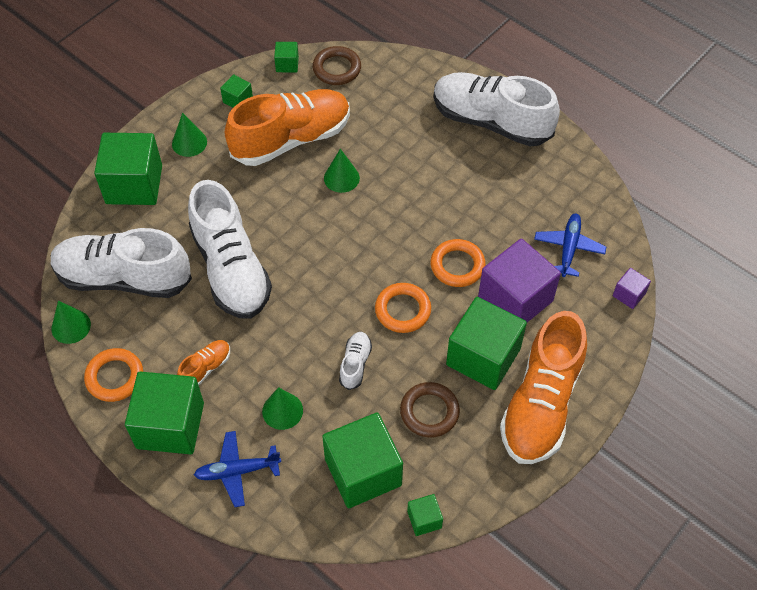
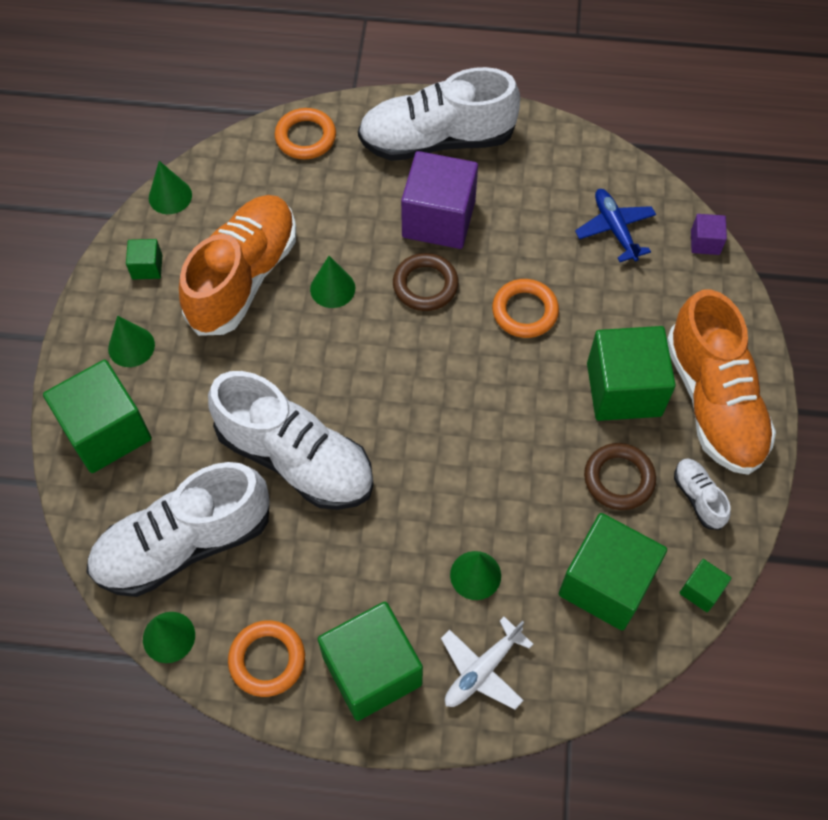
camera: 35 degrees left, 5 degrees up
(206, 368) = (358, 583): orange shoe -> none
(237, 471) = (482, 670): blue plane -> white plane
(287, 64) = (170, 196): green cube -> green cone
(337, 69) = (229, 171): brown ring -> brown ring (425, 285)
(355, 364) = (508, 477): white shoe -> white shoe (698, 497)
(402, 310) = (509, 391): orange ring -> orange ring (305, 137)
(515, 299) = (606, 311): purple cube -> purple cube (438, 219)

